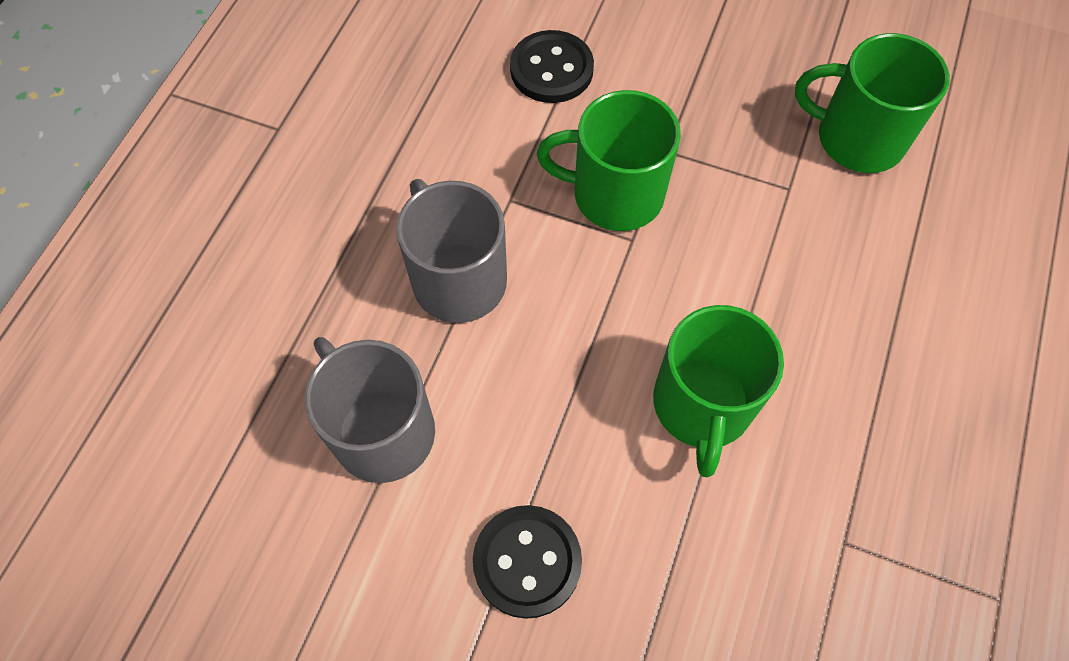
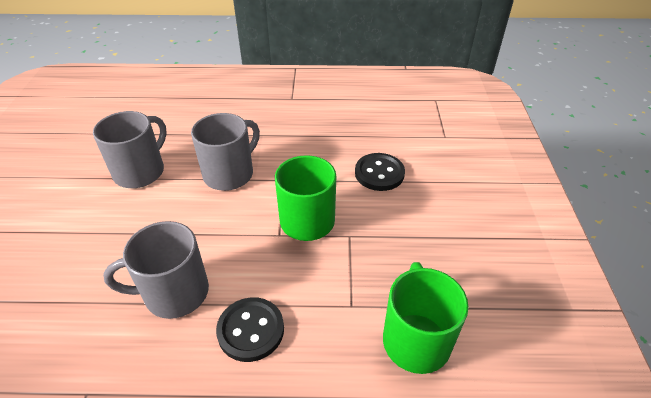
camera: 70 degrees right, 20 degrees down
(527, 562) = (73, 239): black button -> black button (251, 330)
(702, 406) = (174, 293): green mug -> grey mug

